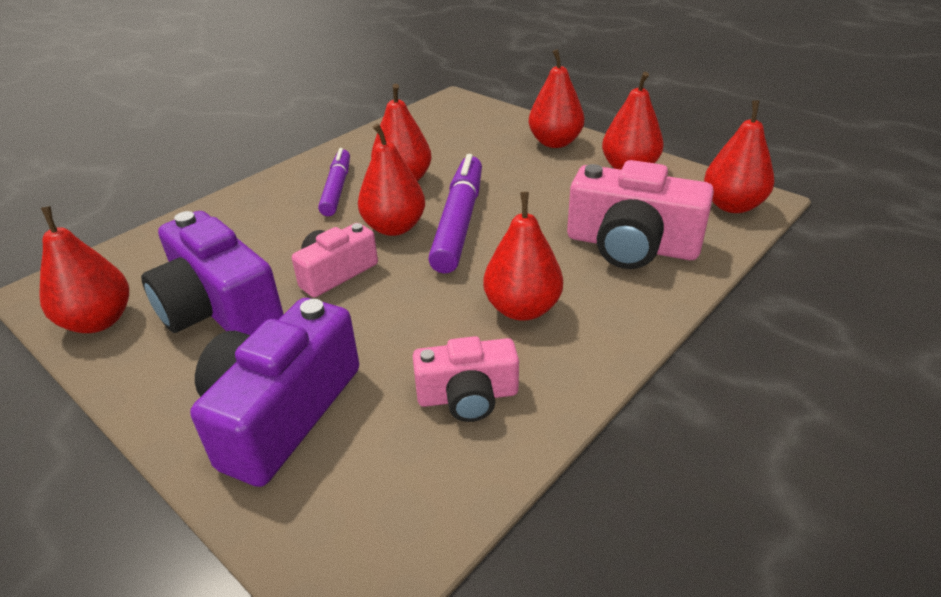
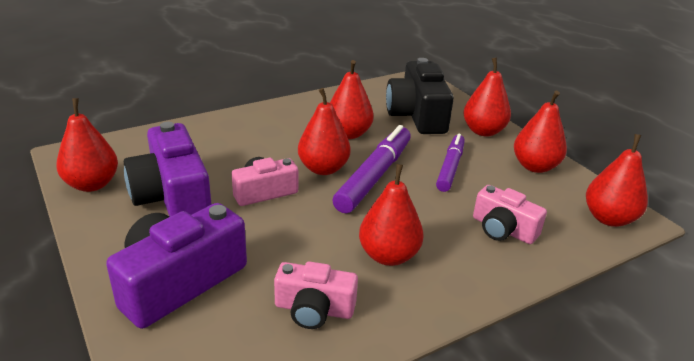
camera: 15 degrees right, 5 degrees down
(337, 189) = (296, 129): purple marker -> purple marker (450, 168)
(472, 141) = (417, 115): none -> black camera
(631, 245) = (503, 229): pink camera -> pink camera, size x0.60

